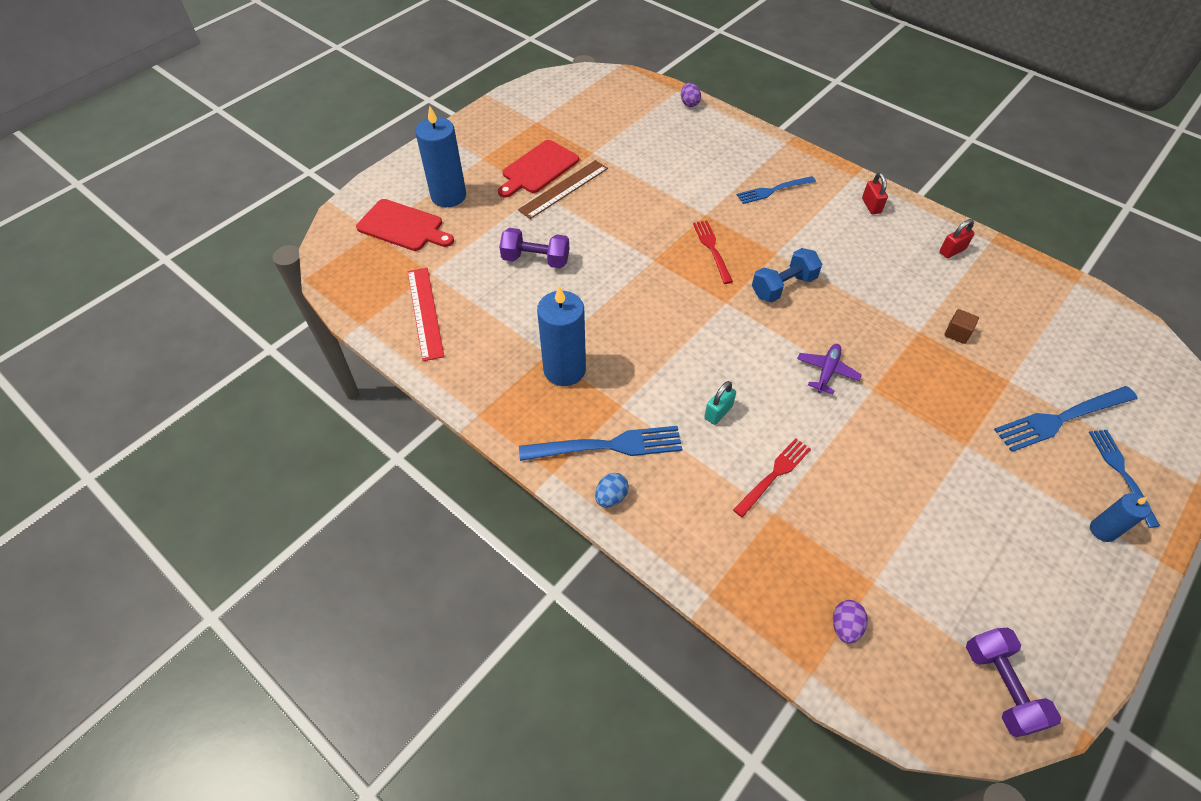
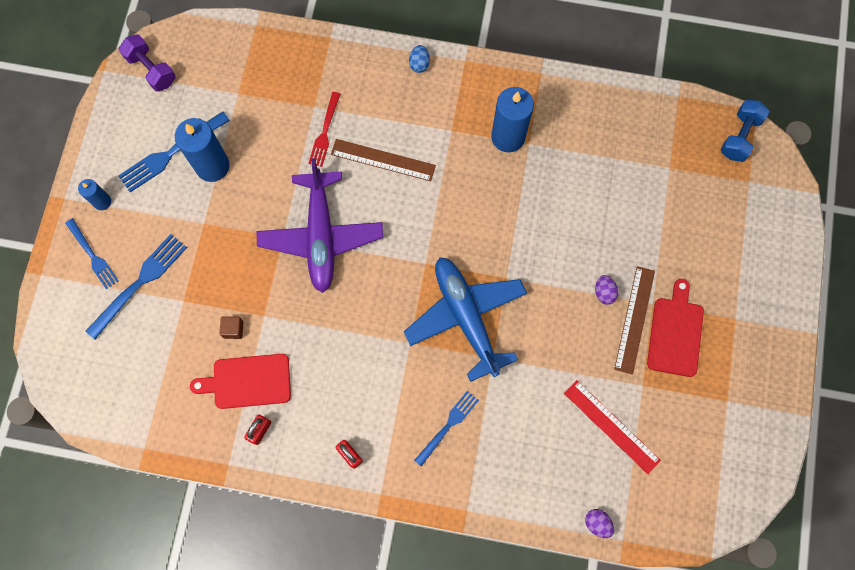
camera: 150 degrees right, 20 degrees up
(403, 227) = (731, 200): red cutting board -> red cutting board (247, 381)
(425, 312) = (642, 130): red ruler -> red ruler (611, 426)
(448, 196) = (724, 254): blue candle -> blue candle (212, 166)
(536, 260) = (599, 225): purple dumbbell -> none
(608, 445) = (442, 96): blue fork -> blue fork (171, 153)
(712, 249) = (466, 317): red fork -> blue plane
(718, 412) = (383, 160): turquoise padlock -> brown ruler
(783, 286) = (388, 305): blue dumbbell -> blue dumbbell (739, 136)
(827, 371) = (321, 236): purple plane -> purple plane, size x2.36
(845, 626) = (246, 59): purple egg -> purple egg (604, 293)

